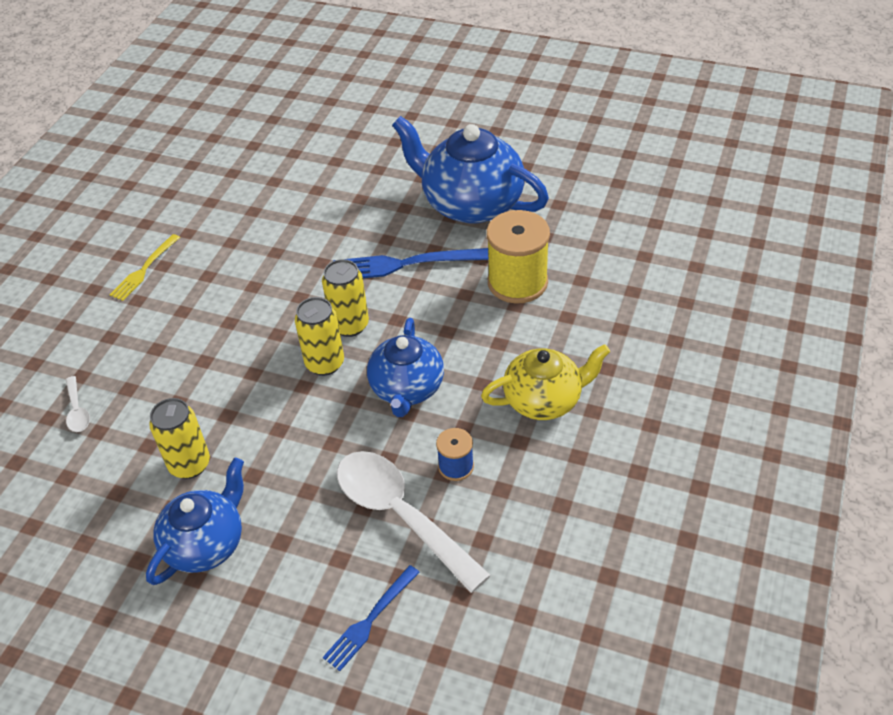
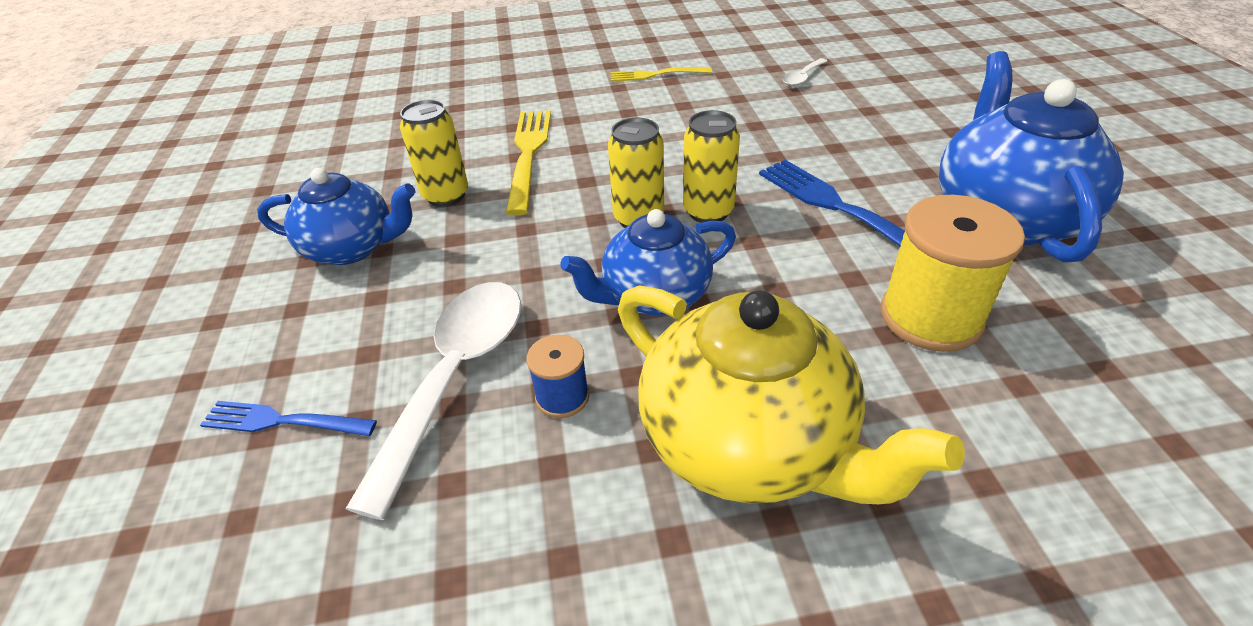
camera: 60 degrees right, 5 degrees down
(77, 411) = (472, 115): white spoon -> white spoon (802, 77)
(181, 394) = (528, 154): none -> yellow fork
(544, 400) = (748, 443): yellow teapot -> yellow teapot, size x1.55

